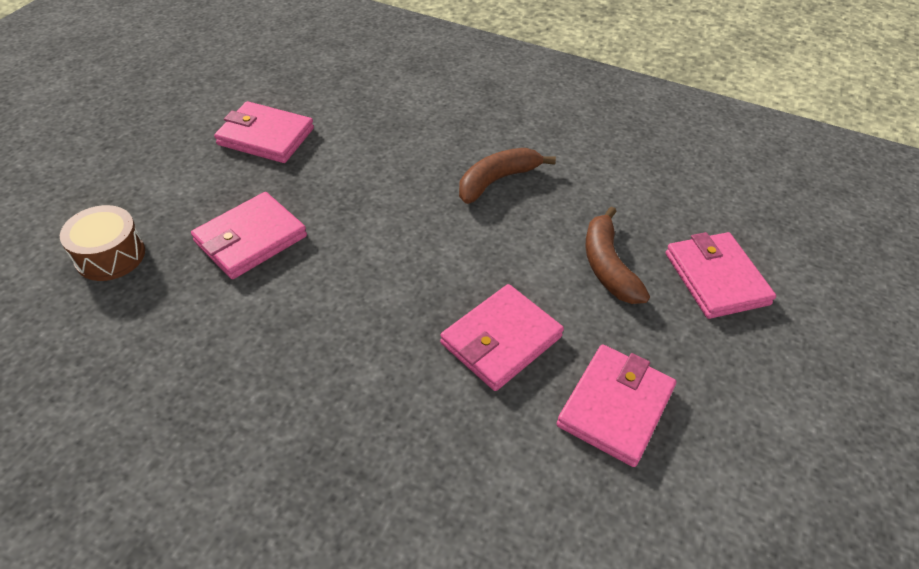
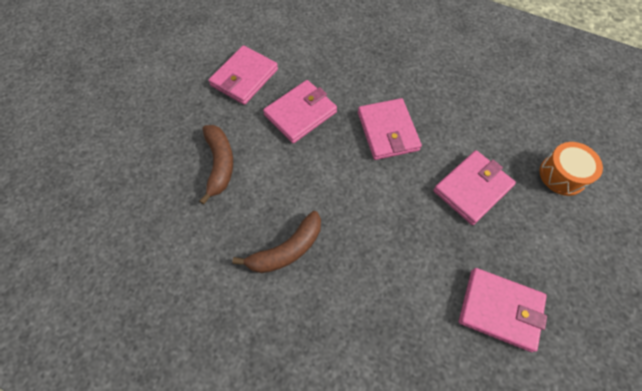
camera: 175 degrees left, 15 degrees up
(110, 255) = (562, 175): brown drum -> orange drum
(716, 278) = (148, 154): pink wallet -> pink wallet (387, 131)

